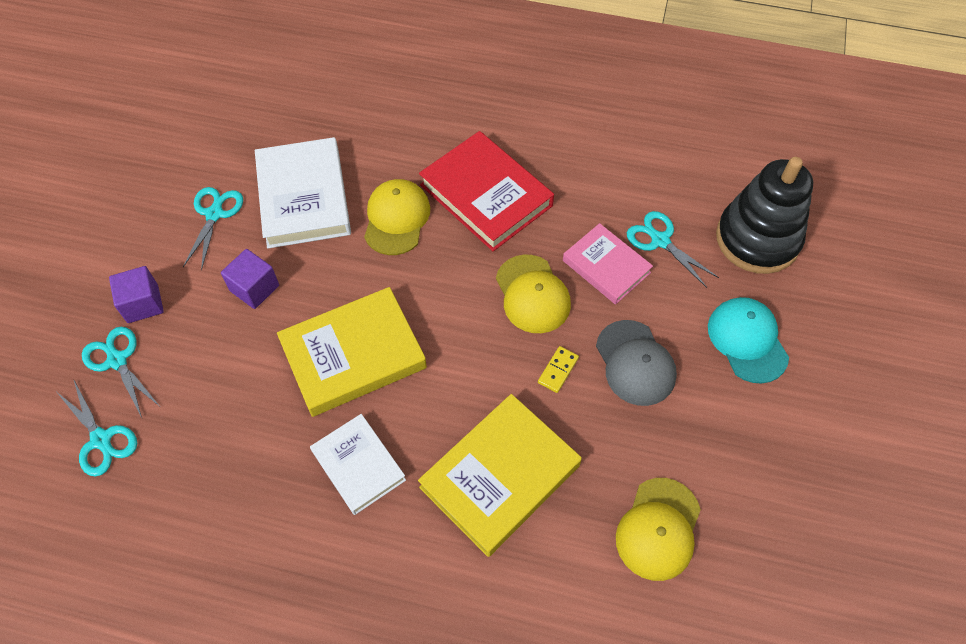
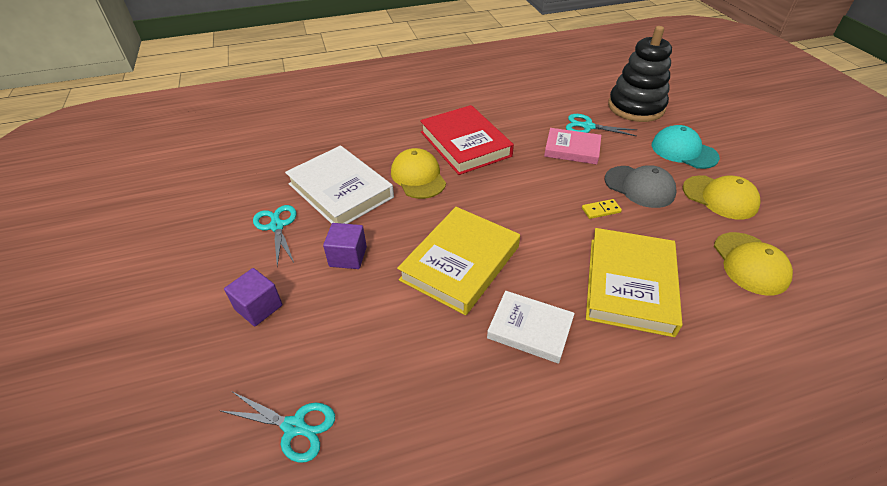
camera: 30 degrees left, 15 degrees down
(117, 360) = (264, 358): turquoise scissors -> none
(486, 195) = (465, 144): red book -> red book turned 45 degrees clockwise
(532, 294) = (544, 179): yellow cap -> yellow cap (720, 197)
(558, 370) = (601, 210): yellow domino -> yellow domino turned 75 degrees clockwise

